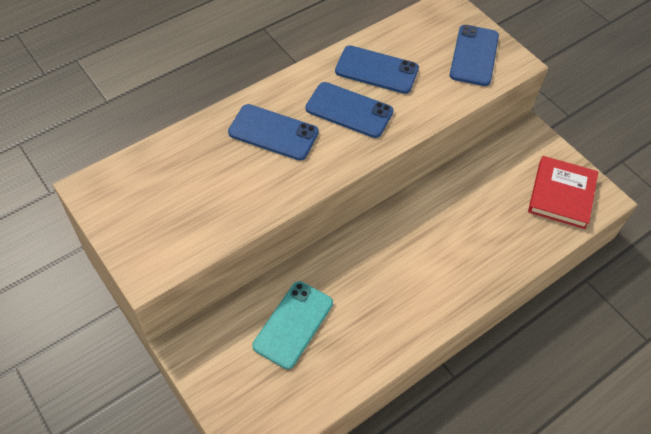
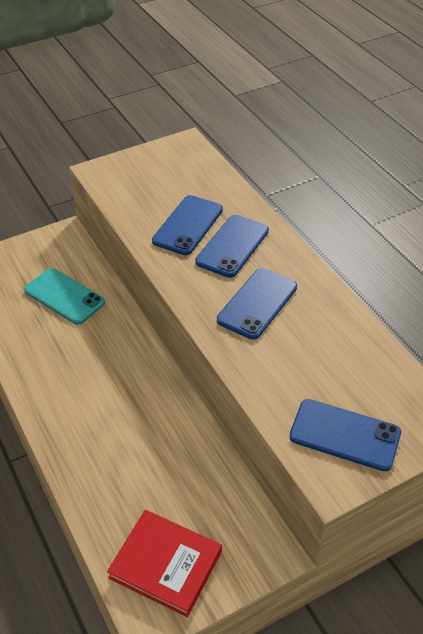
camera: 100 degrees right, 10 degrees down
(376, 70) = (318, 333): blue phone -> blue phone (188, 225)

